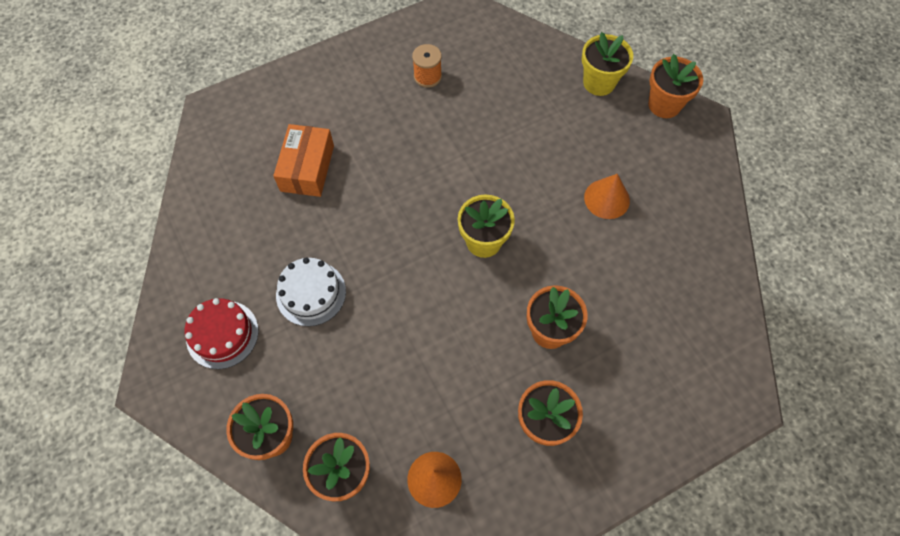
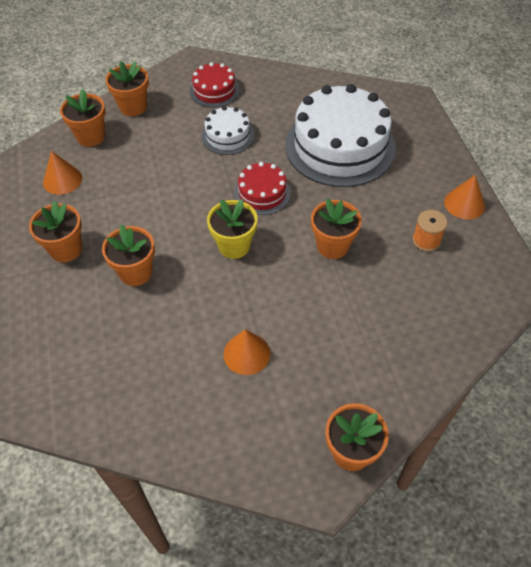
camera: 105 degrees right, 10 degrees down
(307, 168) = (340, 146): orange box -> white cake
(371, 50) = (464, 204): none -> orange cone
(400, 232) = (262, 193): none -> red cake
(457, 151) = (332, 246): none -> orange flower pot
(599, 83) = (395, 391): yellow flower pot -> none

